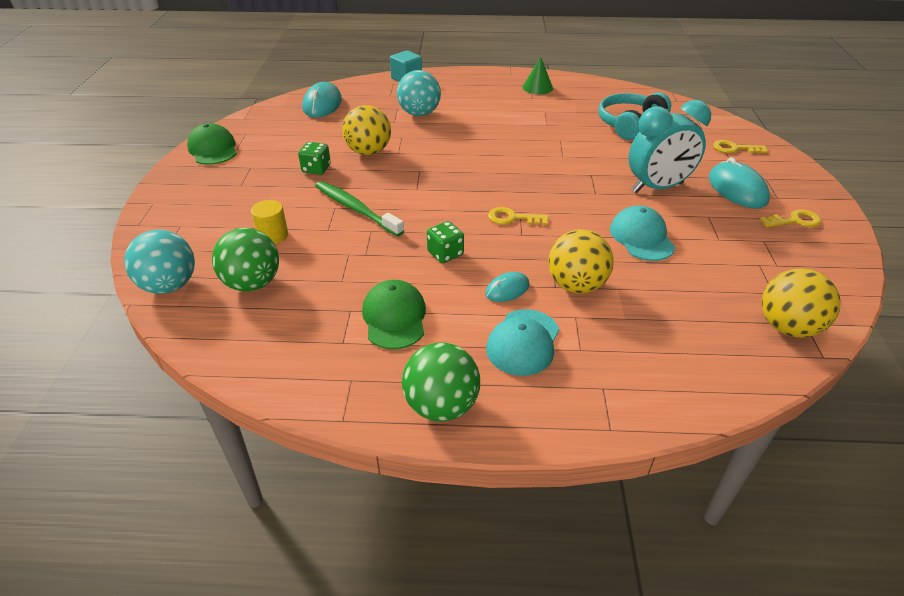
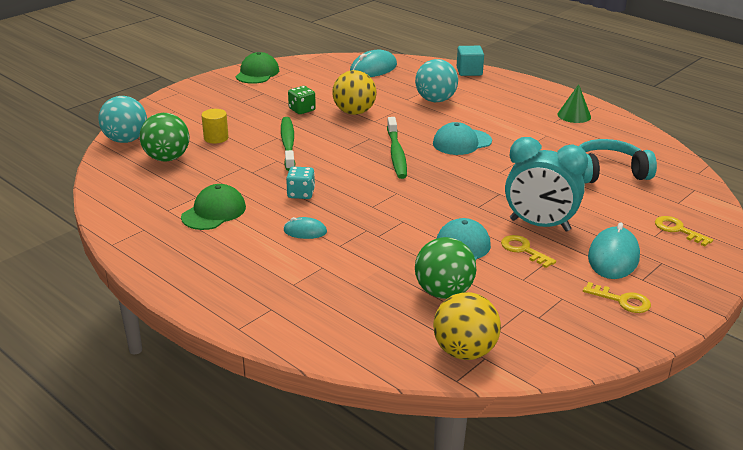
camera: 40 degrees right, 10 degrees down
(441, 406) = (168, 265): green ball -> green ball (443, 292)
(445, 253) = (301, 194): green dice -> turquoise dice
(464, 175) = (396, 154): none -> green toothbrush
(513, 218) = (383, 194): yellow key -> yellow key (523, 250)
(523, 342) = (265, 262): turquoise cap -> turquoise cap (462, 142)
(576, 285) = (355, 251): yellow ball -> none

